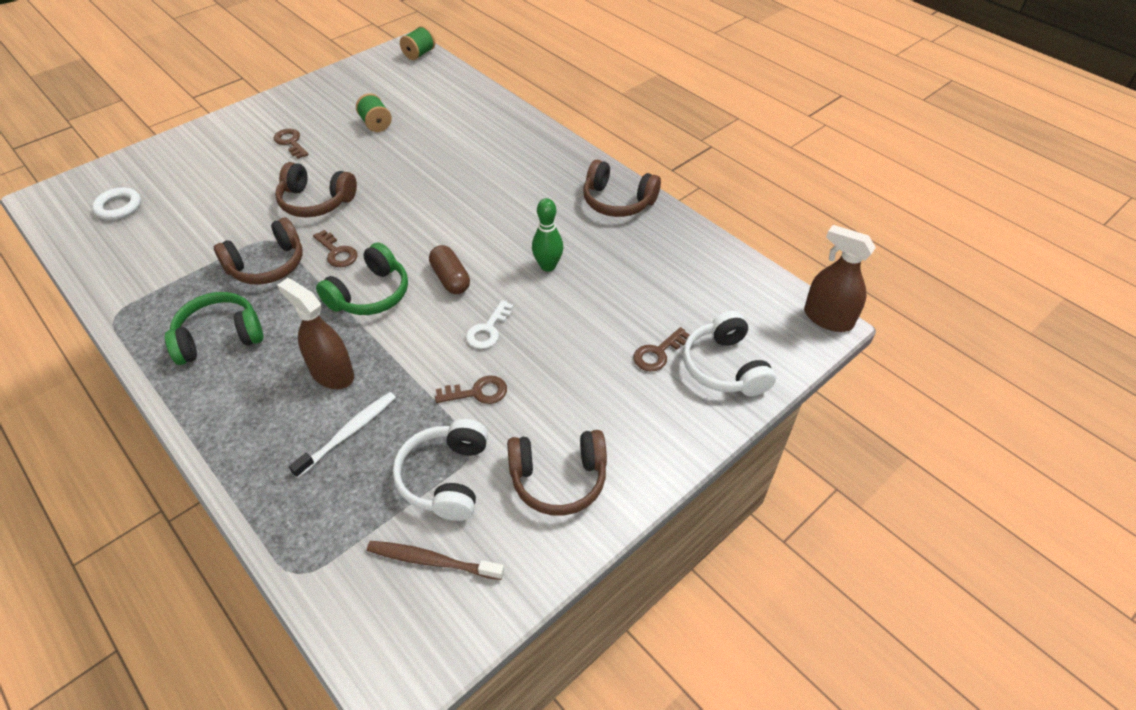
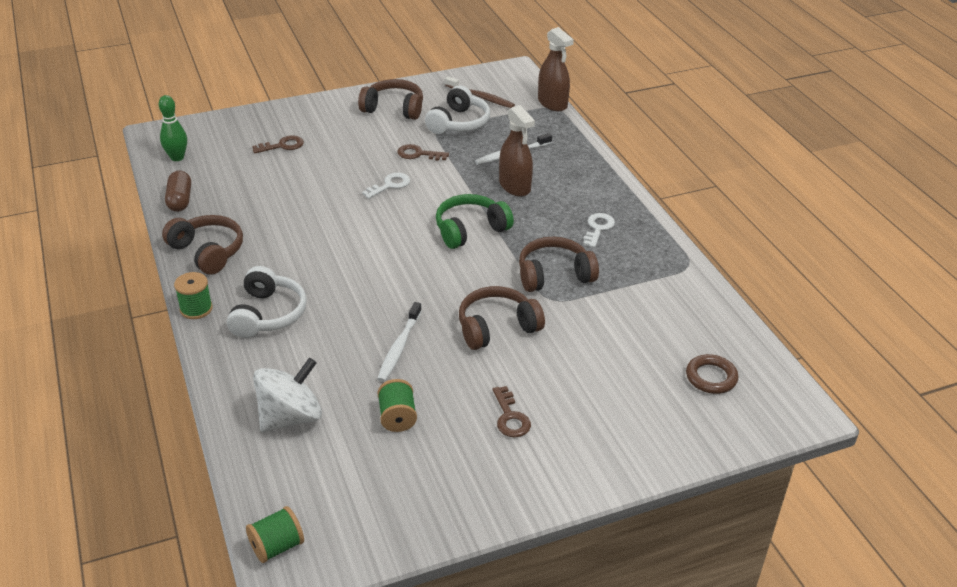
camera: 160 degrees left, 10 degrees down
(118, 207) = (711, 377): white ring -> brown ring
(219, 337) = (598, 228): green headphones -> white key
(316, 202) = (497, 327): brown headphones -> brown headphones turned 60 degrees counterclockwise
(337, 252) = (488, 270): brown key -> none
(395, 167) = (399, 347): none -> white toothbrush
(450, 279) = (399, 225): brown capsule -> brown capsule (180, 200)
(452, 108) = (290, 417): none -> white spinning top
(548, 266) = (314, 215): green bowling pin -> green bowling pin (177, 157)
(581, 155) = (196, 309): none -> green spool
(724, 367) = (247, 130): white headphones -> white headphones (268, 314)
(828, 318) = (147, 136): brown spray bottle -> brown spray bottle (552, 103)

